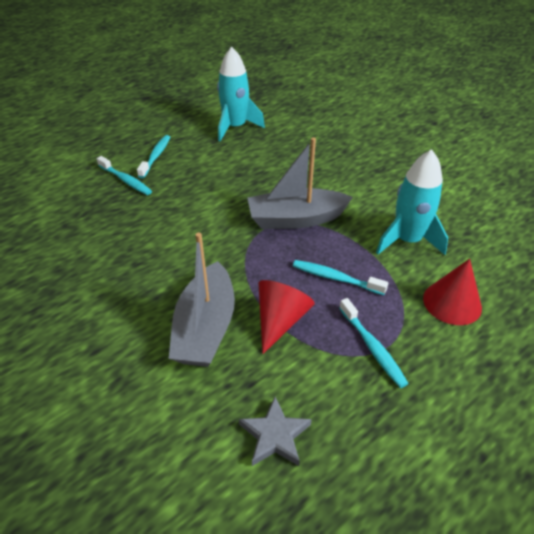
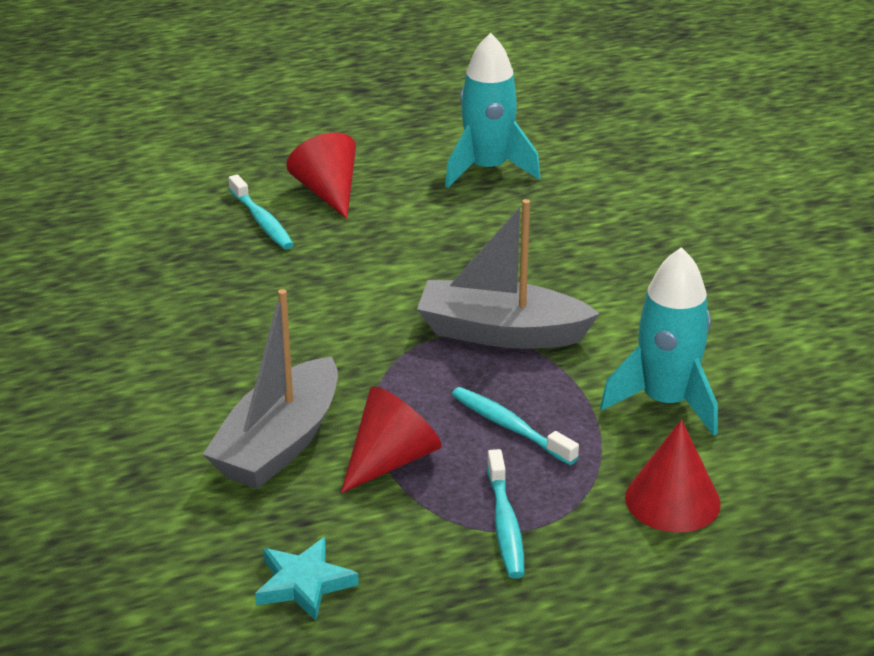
camera: 20 degrees right, 10 degrees down
(156, 156) = (328, 192): turquoise toothbrush -> red cone
(275, 435) = (304, 583): grey star -> turquoise star

